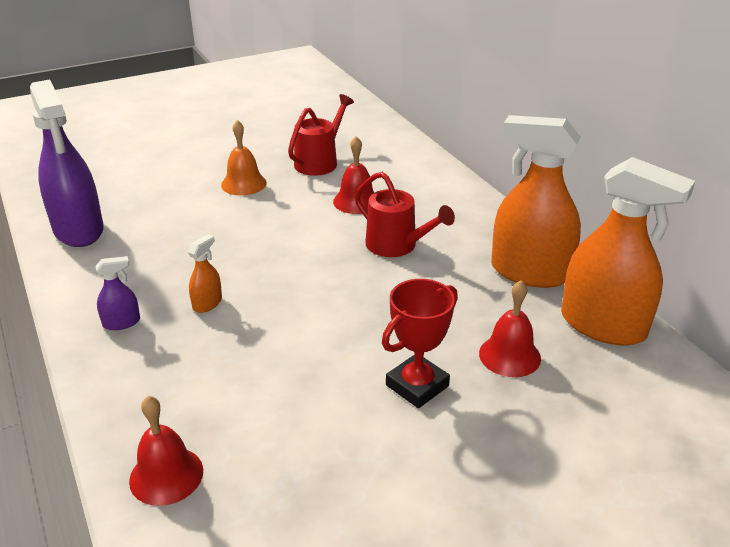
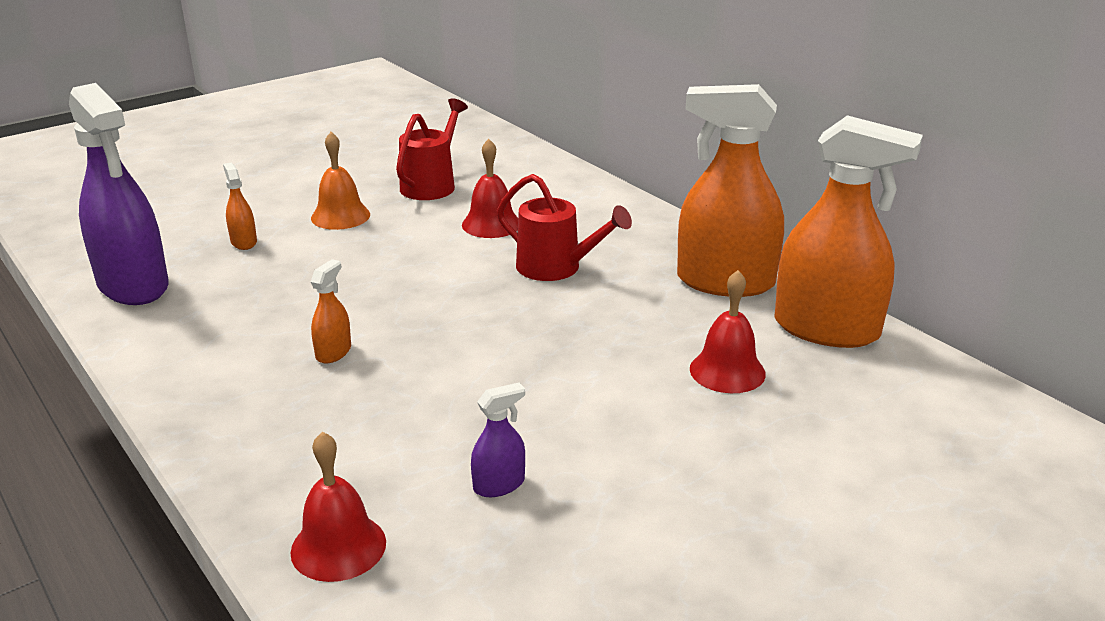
camera: 10 degrees left, 5 degrees down
(121, 322) = (225, 384): purple spray bottle -> purple spray bottle (499, 485)
(167, 200) = (243, 242): none -> orange spray bottle
(417, 386) = (626, 414): red trophy -> none

